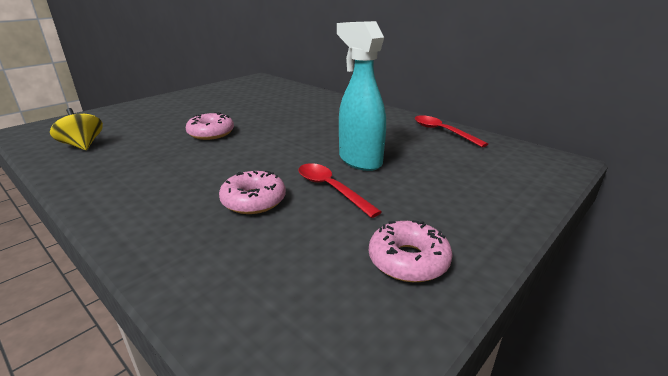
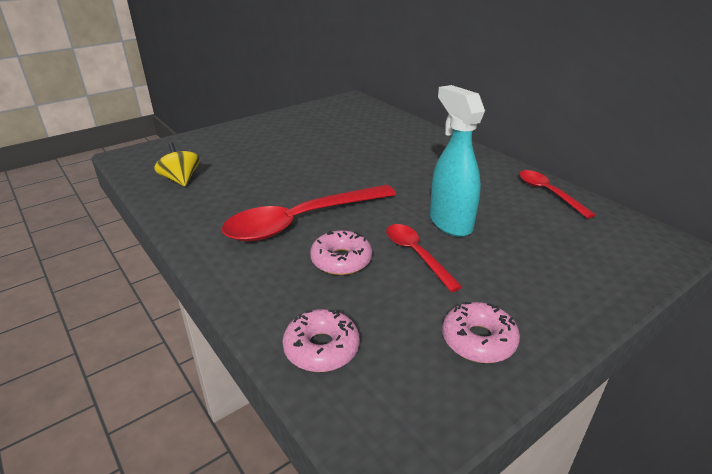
camera: 10 degrees right, 5 degrees up
(211, 133) = (301, 174): pink donut -> pink donut (321, 348)
(211, 170) = (301, 221): none -> red spoon

